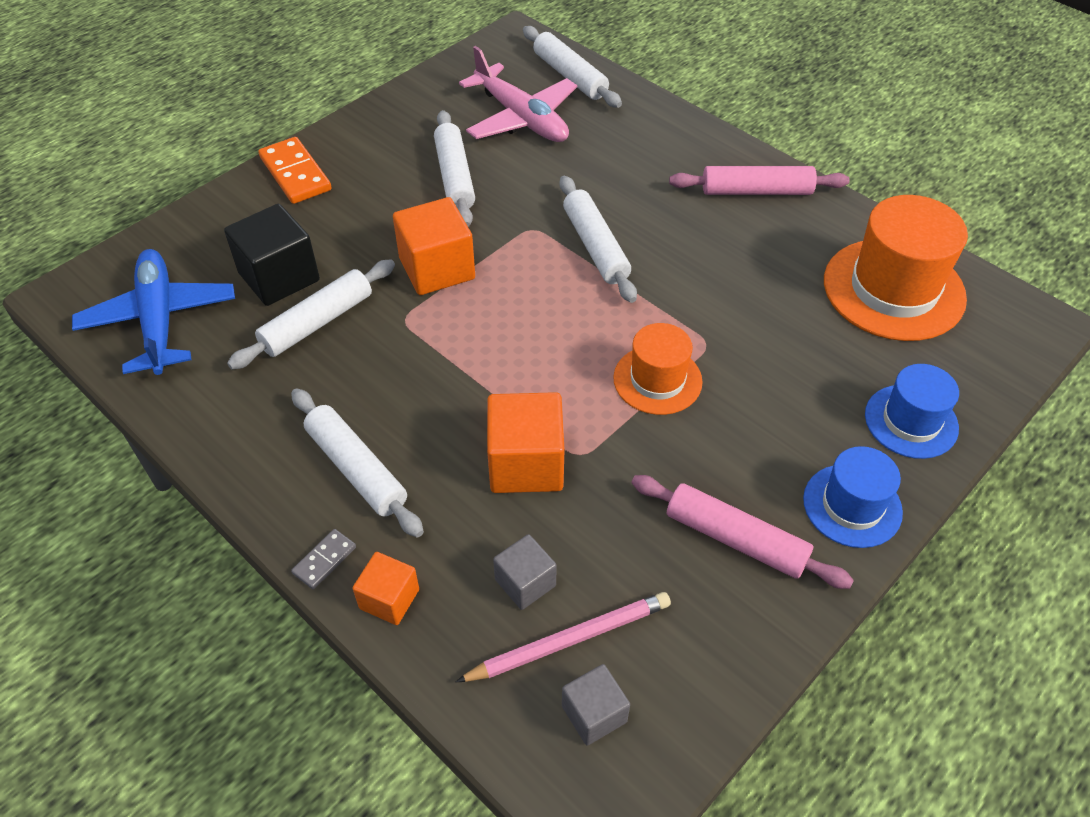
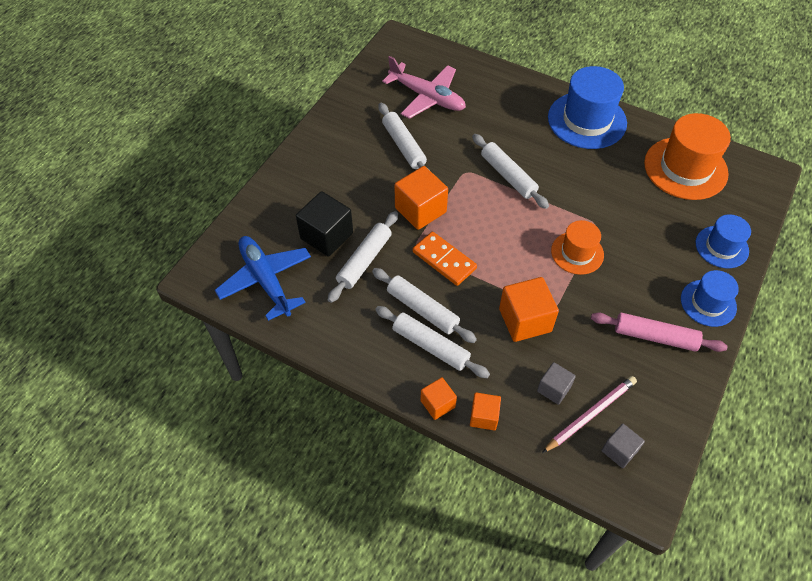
camera: 15 degrees left, 5 degrees up
(295, 174) = (303, 163): orange domino -> orange domino (444, 260)
(324, 560) = (437, 404): grey domino -> orange cube
(570, 76) = (444, 61): white rolling pin -> white rolling pin (422, 309)
(756, 191) = (587, 120): pink rolling pin -> blue hat

